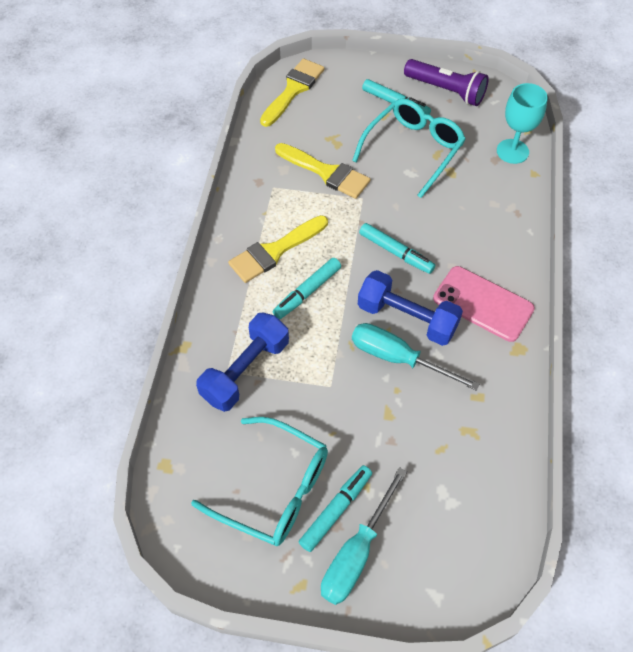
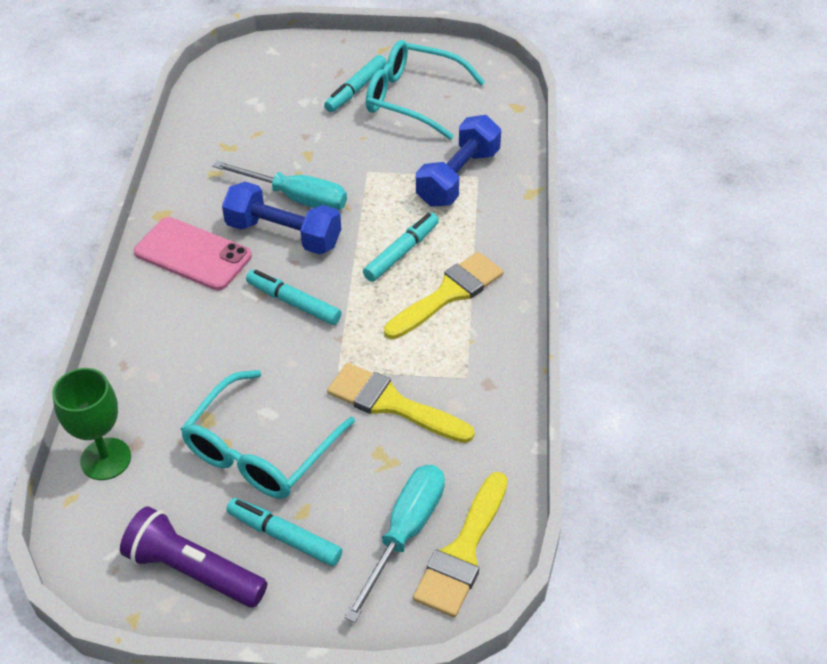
camera: 175 degrees right, 10 degrees down
(356, 553) = (337, 68): turquoise screwdriver -> turquoise screwdriver (405, 533)
(512, 151) = (105, 459): turquoise goblet -> green goblet

